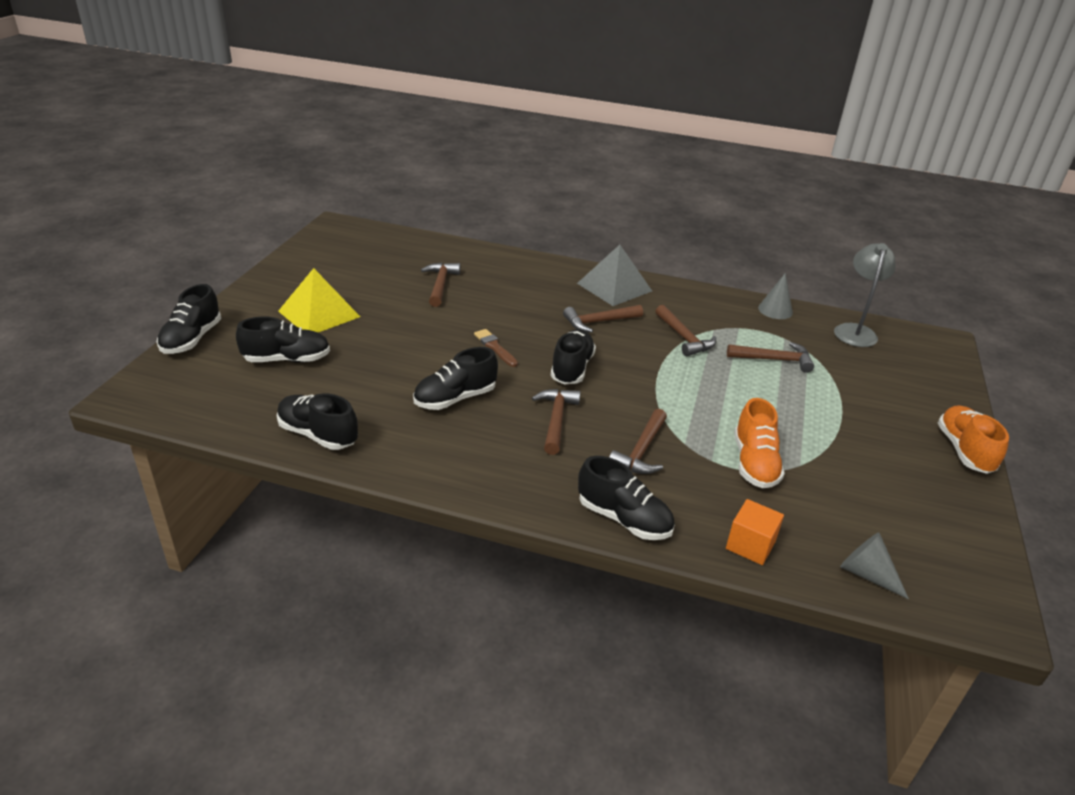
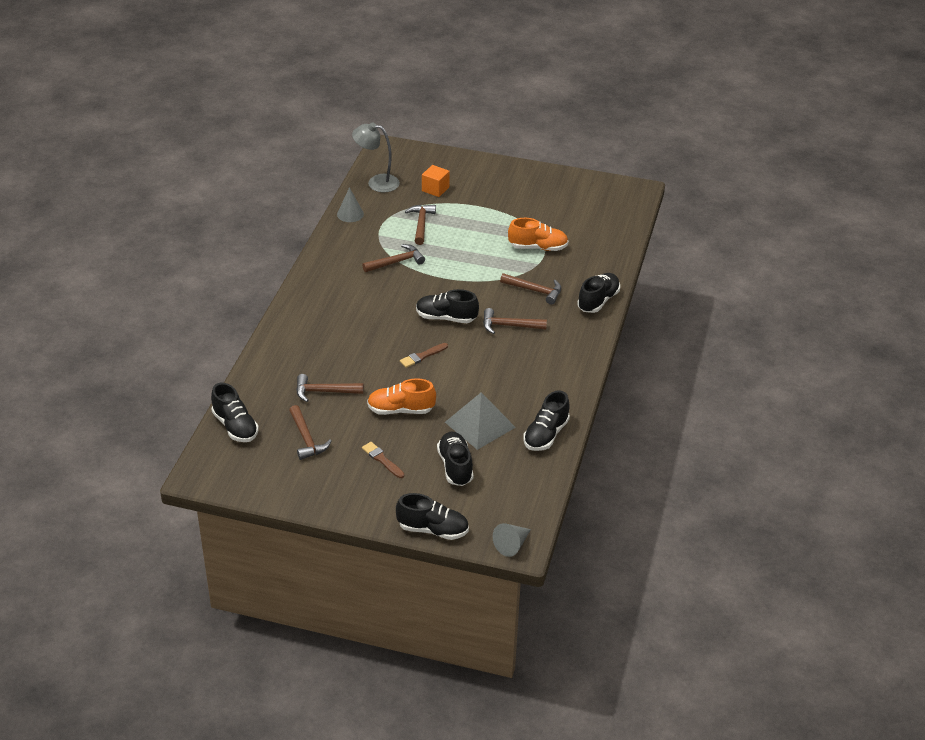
camera: 90 degrees left, 5 degrees up
(319, 314) = (382, 459): yellow pyramid -> brown brush
(455, 398) = (492, 373): black shoe -> black shoe (235, 426)
(599, 322) = (378, 302): brown hammer -> brown hammer (306, 438)
(614, 287) = (320, 292): grey pyramid -> grey pyramid (480, 424)
(750, 545) = (608, 257): orange cube -> orange cube (435, 189)
(866, 574) = (620, 222): grey cone -> grey cone (512, 545)
(964, 451) = (510, 168): orange shoe -> orange shoe (401, 410)

